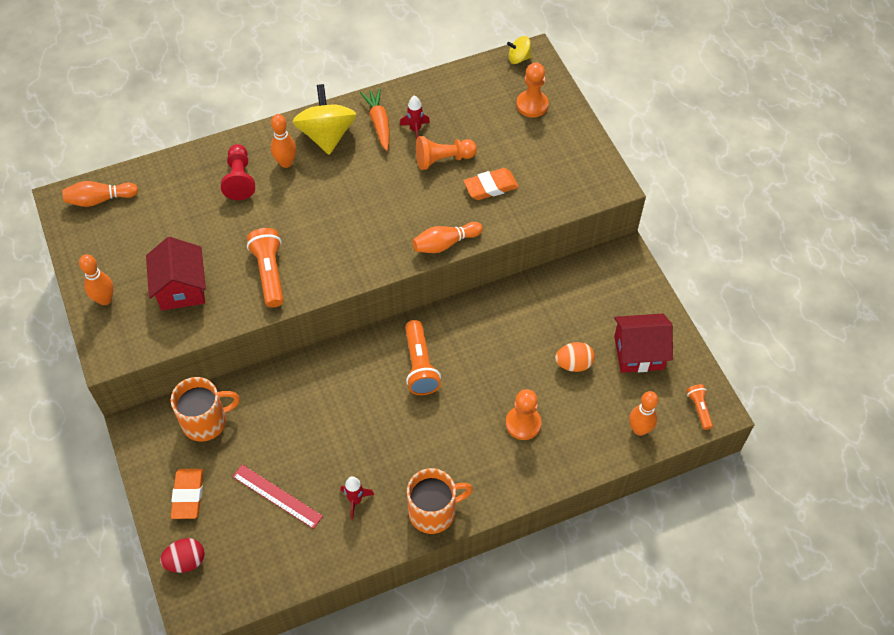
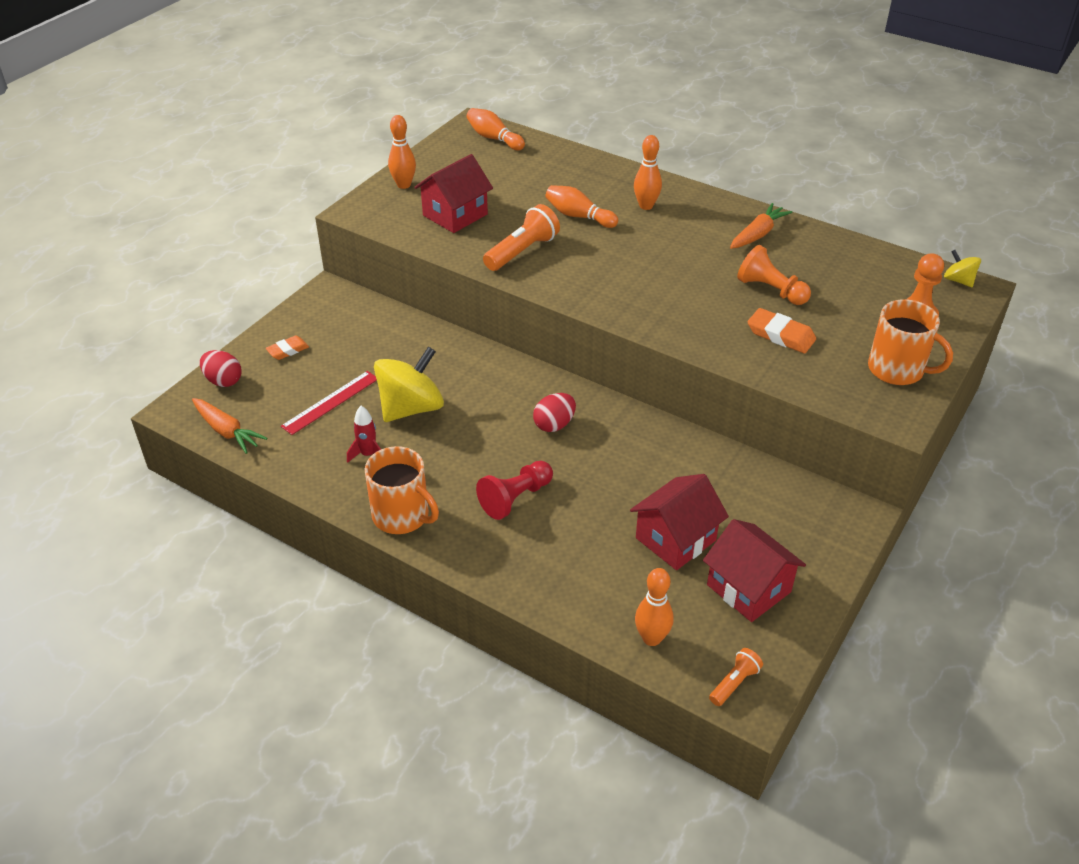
camera: 55 degrees right, 15 degrees down
(188, 495) = (288, 350): orange eraser -> orange eraser, size x0.66
(206, 421) = (367, 324): orange mug -> orange mug (897, 369)
(239, 179) = (598, 191): red pawn -> red pawn (515, 498)
(250, 586) = (227, 431): none -> orange carrot
(277, 496) = (330, 402): red ruler -> red ruler turned 45 degrees clockwise
(327, 135) = (704, 213): yellow spinning top -> yellow spinning top (411, 408)
(415, 130) = (780, 258): red rocket -> none
(420, 365) = (554, 425): orange flashlight -> red egg
(445, 243) = (677, 337): orange bowling pin -> orange bowling pin (579, 216)
(523, 423) = (563, 534): orange pawn -> none
(573, 364) = (675, 539): orange egg -> red house

